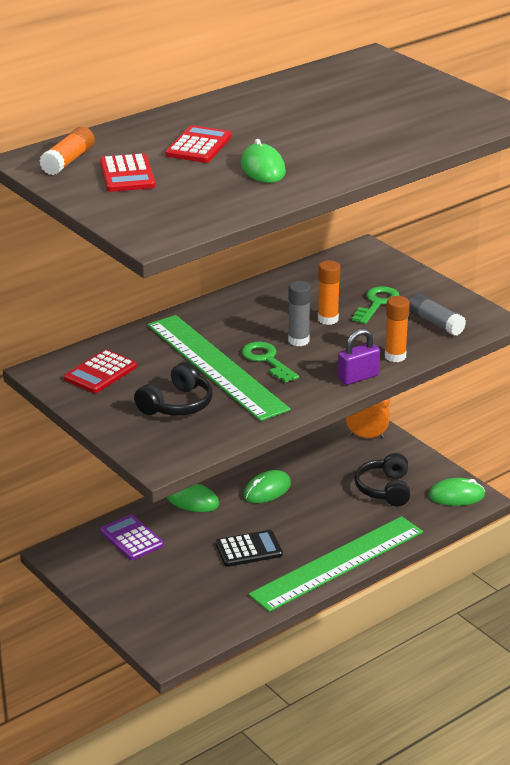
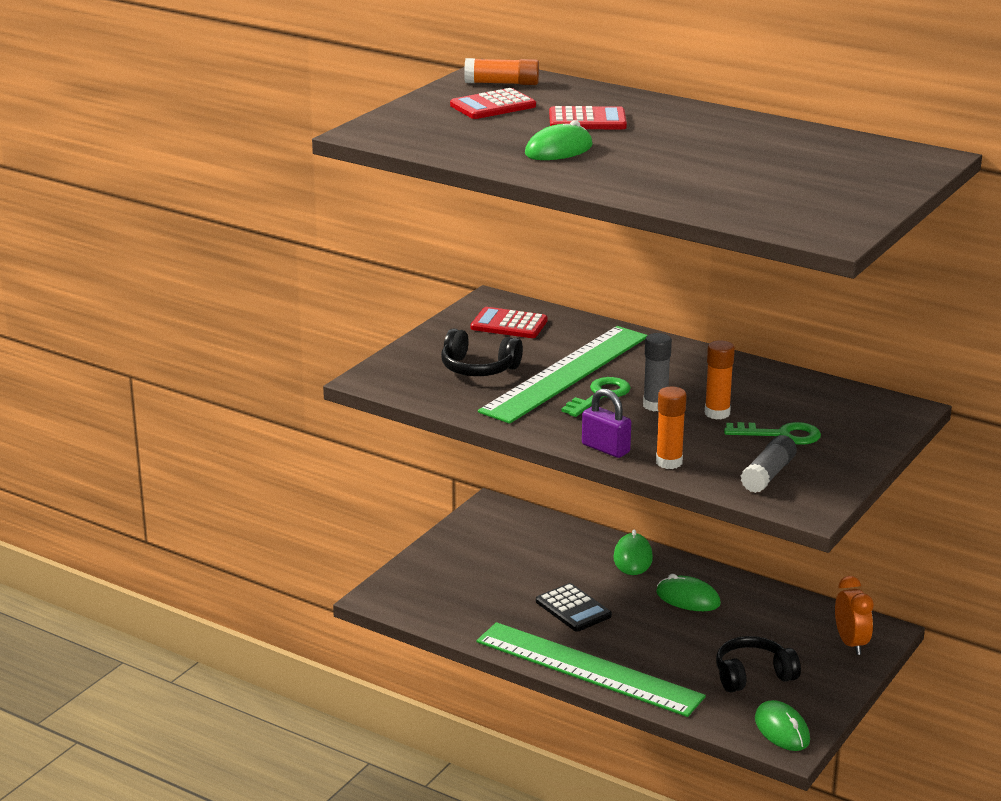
camera: 70 degrees right, 5 degrees down
(131, 538) = (543, 538): purple calculator -> none

